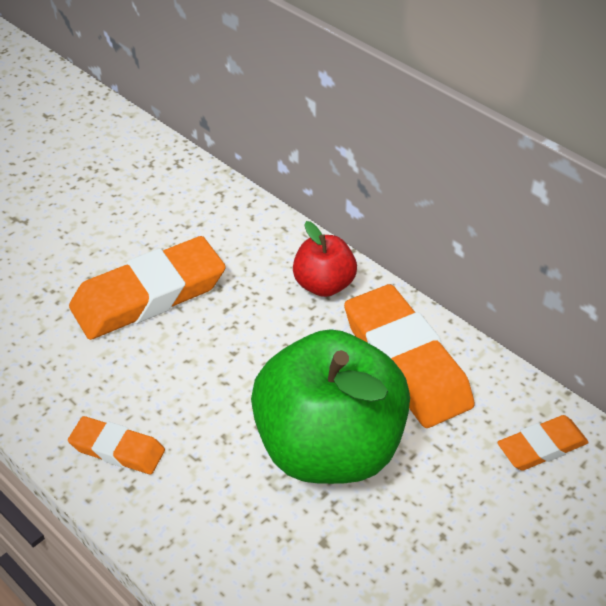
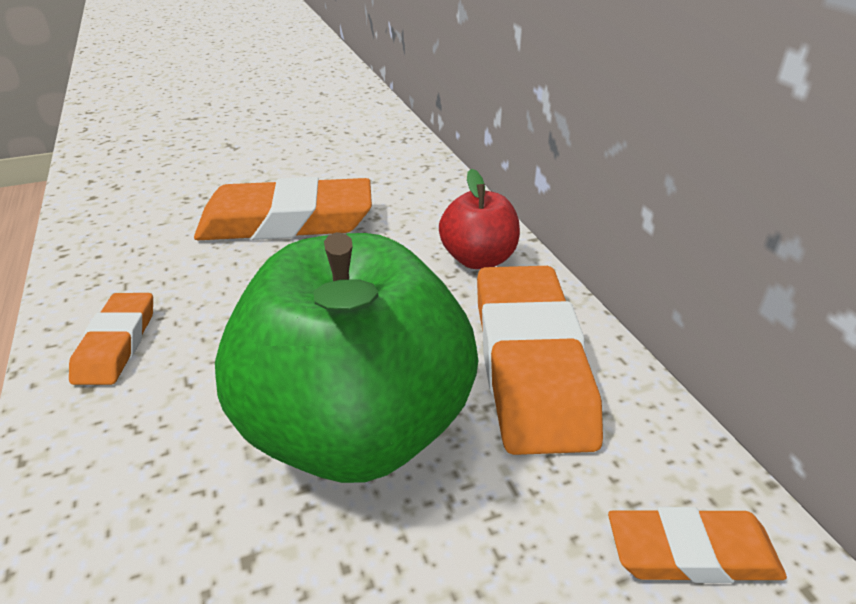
camera: 25 degrees right, 10 degrees down
(117, 449) = (116, 343): orange eraser -> orange eraser turned 45 degrees clockwise

